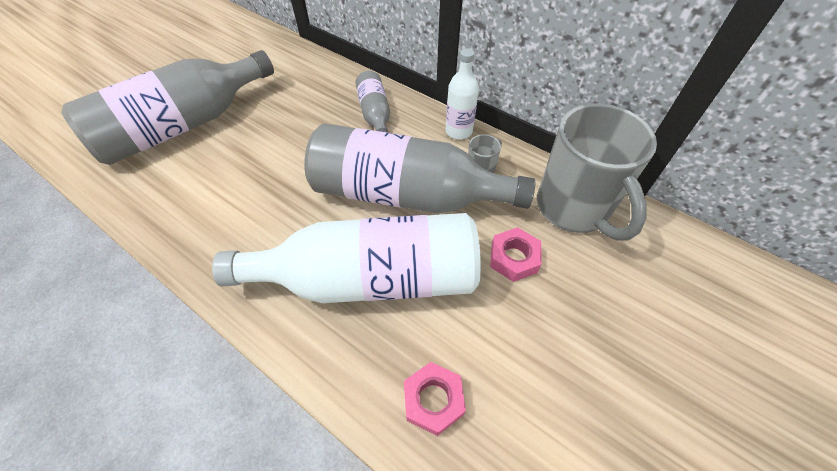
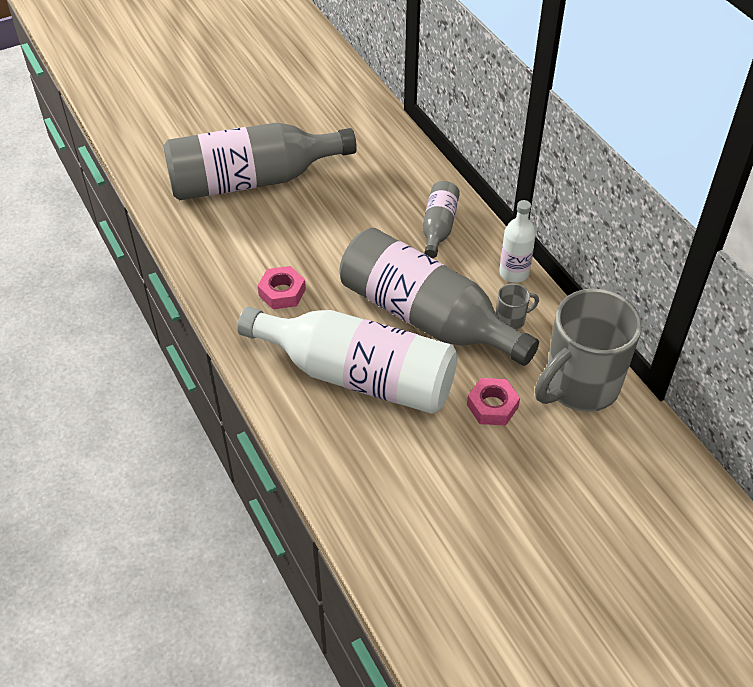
camera: 25 degrees right, 5 degrees down
(433, 400) = (363, 479): pink nut -> pink nut (282, 292)
(573, 209) = (579, 386): grey mug -> grey mug turned 45 degrees clockwise

